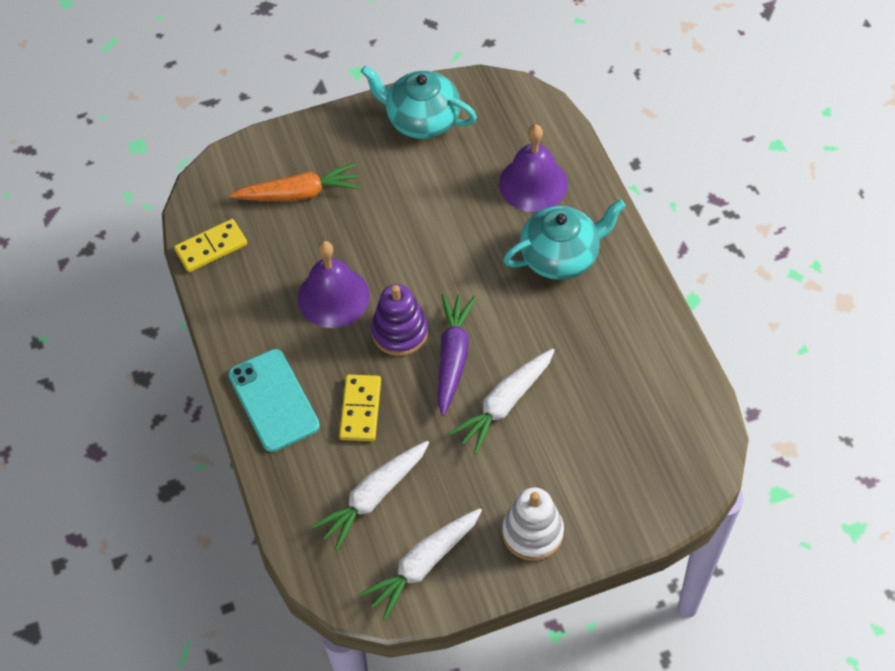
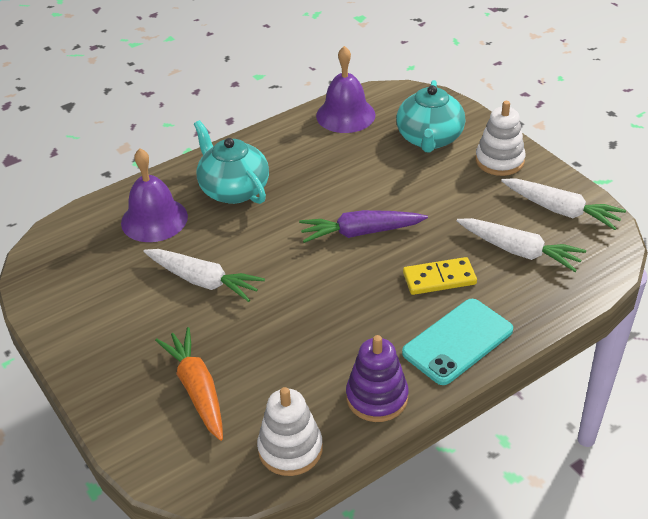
camera: 105 degrees left, 15 degrees down
(211, 247) = (290, 449): yellow domino -> white stacking toy
(333, 297) = (323, 327): purple bell -> purple bell (345, 115)
(400, 332) = (347, 271): purple stacking toy -> purple stacking toy (377, 397)
(422, 120) = (80, 312): turquoise teapot -> turquoise teapot (429, 139)
(504, 404) = (394, 194): white carrot -> white carrot (203, 281)

